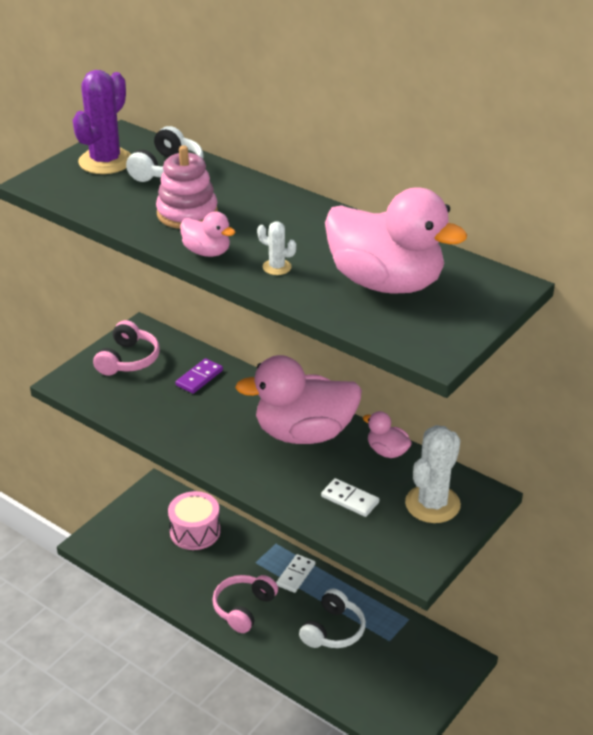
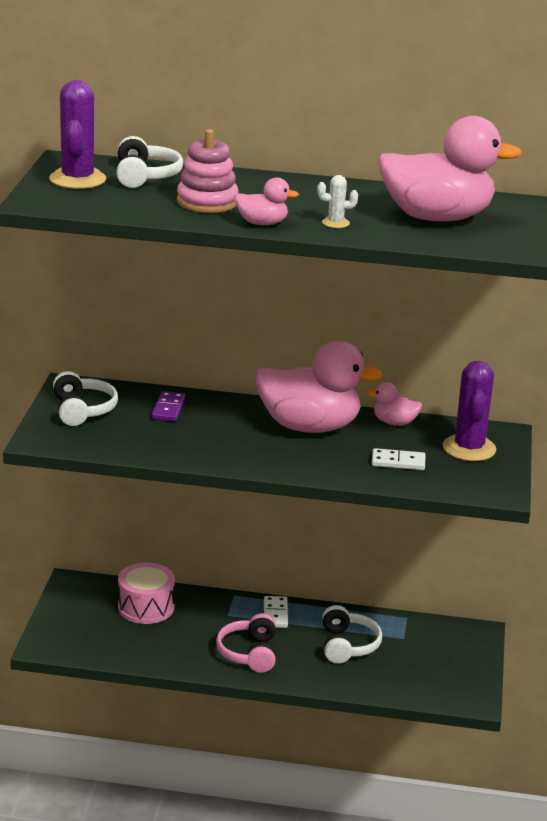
camera: 30 degrees left, 10 degrees down
(128, 360) = (82, 410): pink headphones -> white headphones
(304, 433) = (309, 427): pink duck -> pink duck turned 135 degrees counterclockwise
(432, 504) = (469, 448): white cactus -> purple cactus

